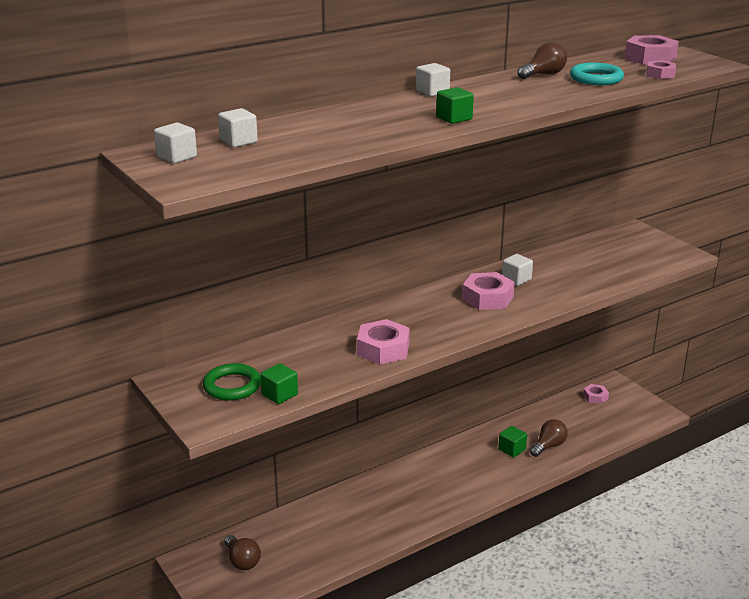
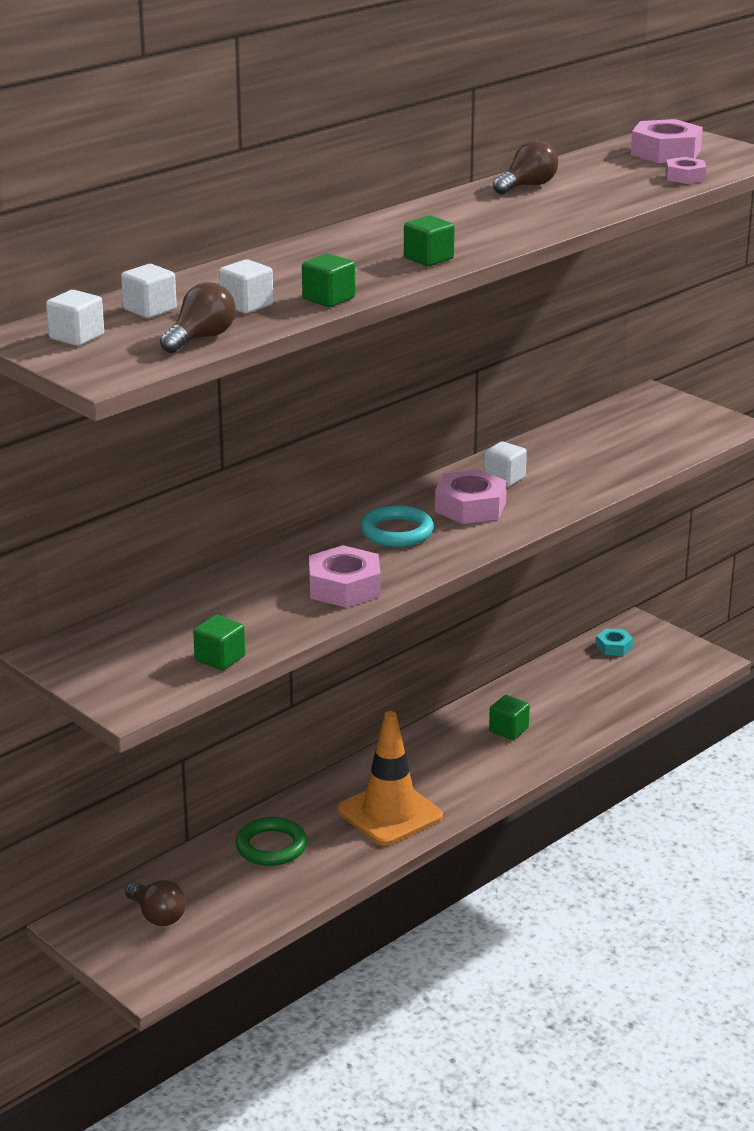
camera: 10 degrees left, 0 degrees up
(232, 386) = (149, 653): green ring -> green ring (271, 846)
(369, 142) = (328, 299): none -> green cube
(417, 503) = (390, 813): none -> orange traffic cone
(432, 92) = (384, 221): white cube -> white cube (246, 305)
(548, 446) = (560, 720): brown light bulb -> brown light bulb (201, 338)
(595, 397) = (614, 647): pink nut -> turquoise nut
(596, 78) = (600, 188): turquoise ring -> turquoise ring (397, 532)

